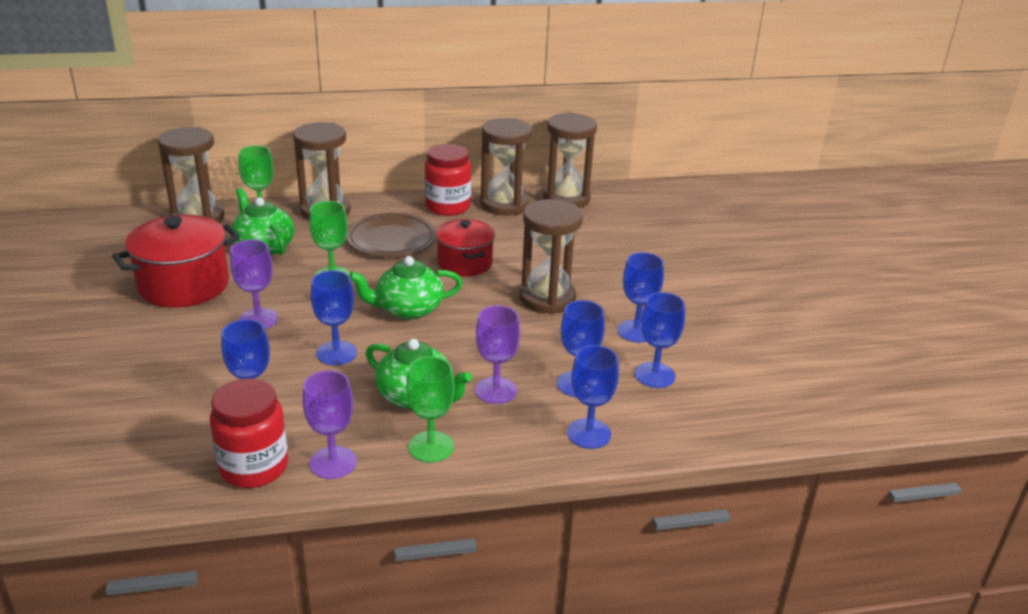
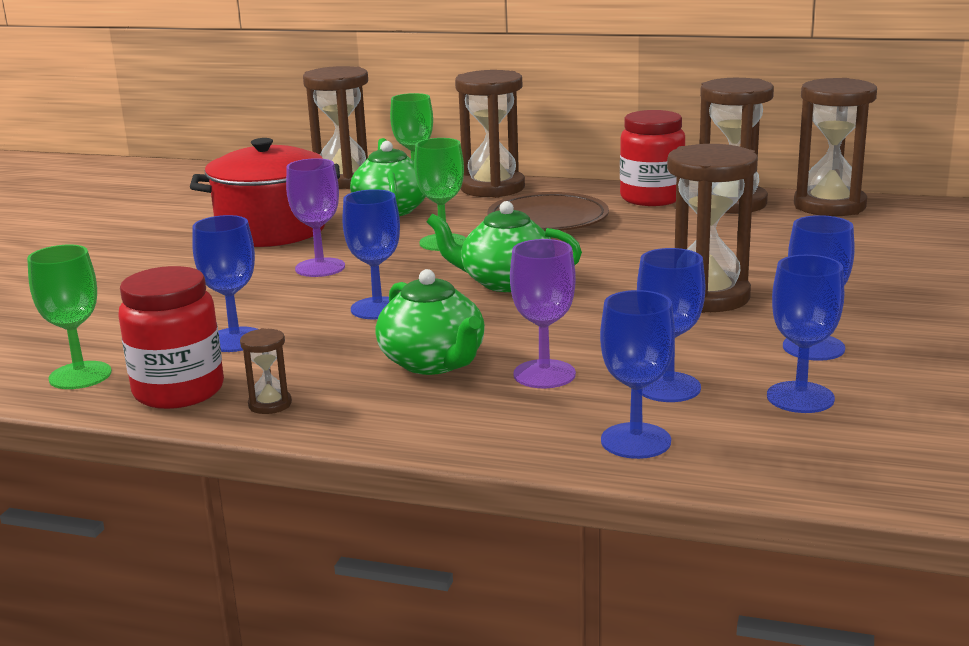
camera: 30 degrees right, 10 degrees down
(333, 462) = (270, 404): purple goblet -> brown hourglass
(431, 447) = (403, 413): green goblet -> green goblet (80, 375)
(465, 263) = (623, 250): red pot -> none

